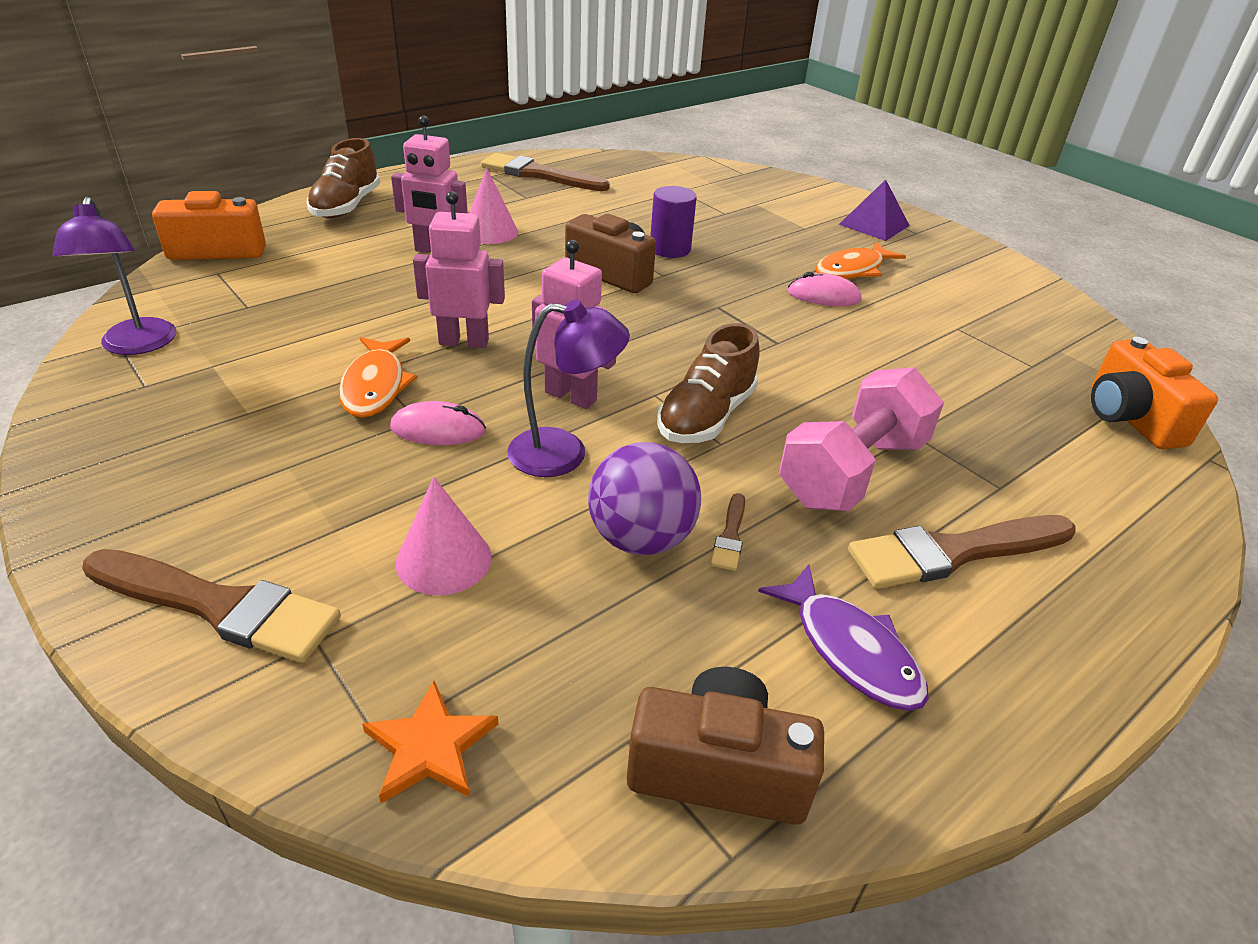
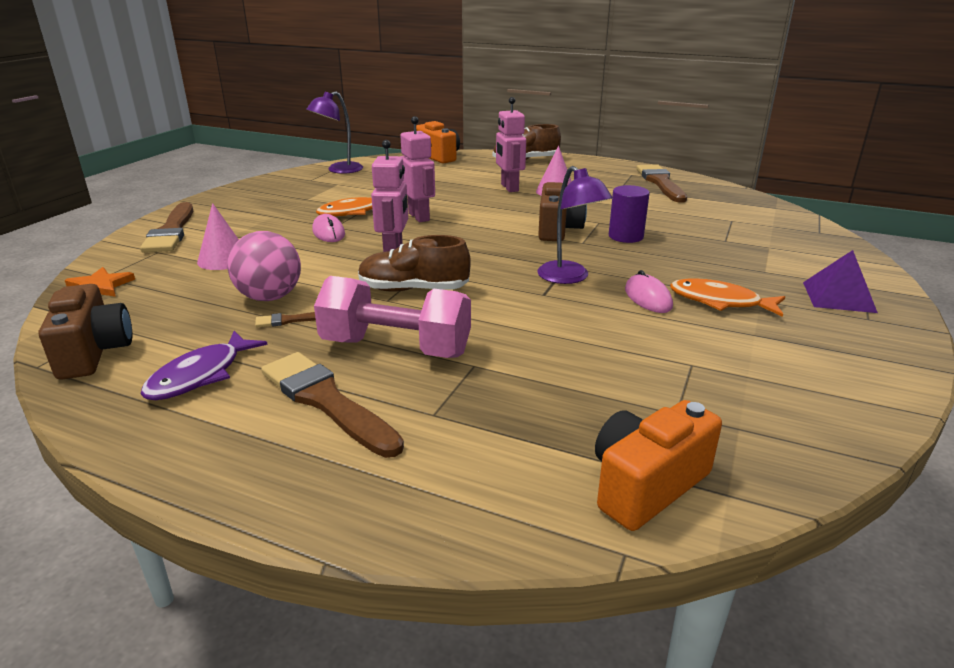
camera: 65 degrees right, 10 degrees down
(564, 453) = (334, 263): purple lamp -> purple lamp (569, 278)
(641, 539) = (270, 297): purple ball -> pink ball

